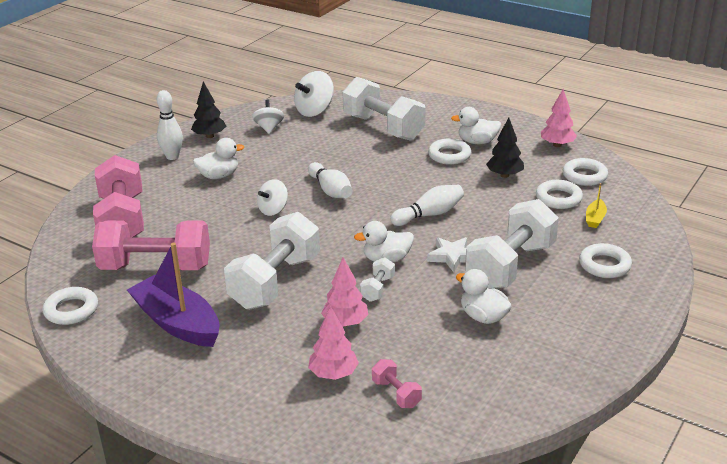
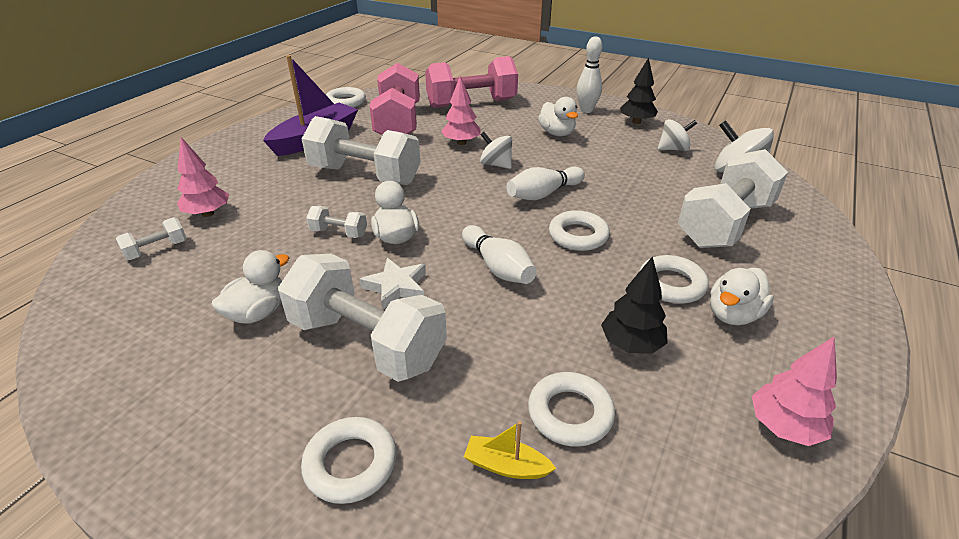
camera: 85 degrees right, 5 degrees up
(345, 323) = (285, 216): pink tree -> pink tree (461, 143)
(396, 393) = (157, 250): pink dumbbell -> white dumbbell
(477, 142) = (733, 314): white duck -> white duck turned 135 degrees counterclockwise
(584, 176) = (669, 464): white ring -> white ring (578, 235)

